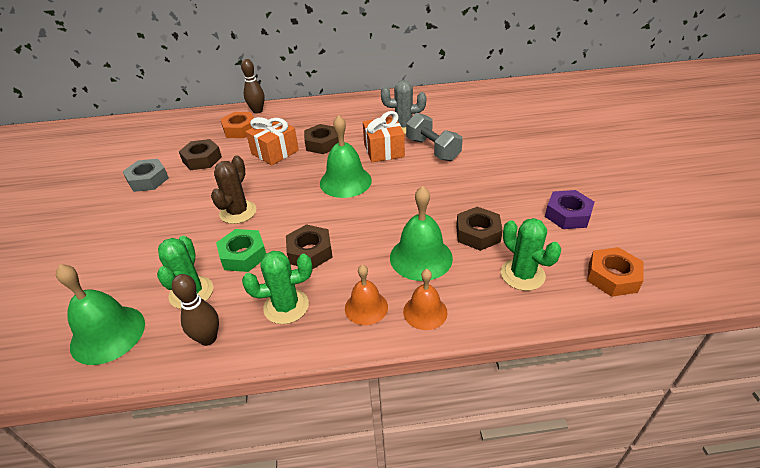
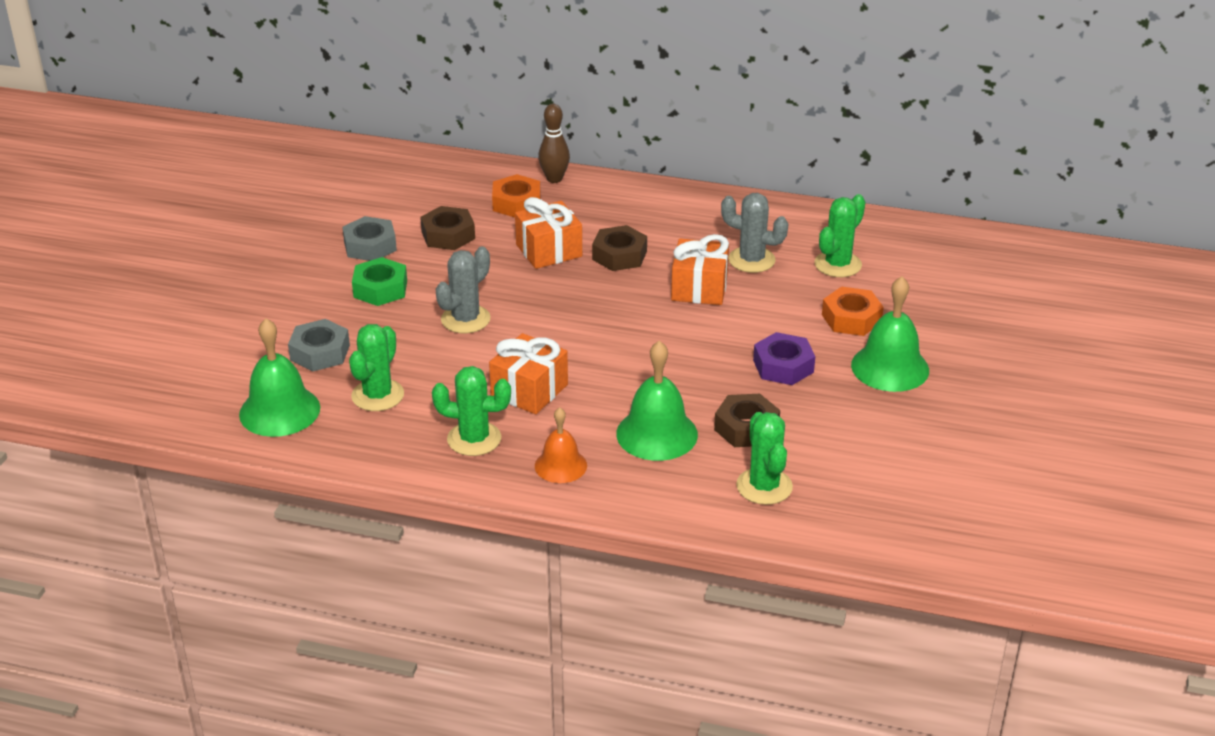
camera: 20 degrees right, 5 degrees down
(131, 270) = (320, 352): none -> grey nut
(208, 338) = (379, 445): brown bowling pin -> none
(238, 212) = (465, 319): brown cactus -> grey cactus
(243, 255) = (450, 372): green nut -> green nut (380, 289)
(310, 252) = (529, 390): brown nut -> orange gift
(345, 181) = (621, 317): green bell -> green bell (890, 367)
(425, 312) = (623, 489): orange bell -> none
(432, 149) = (769, 305): grey dumbbell -> none
(454, 117) = (838, 264): none -> green cactus
(567, 215) = (882, 440): purple nut -> purple nut (783, 366)
(612, 277) = (871, 520): orange nut -> orange nut (851, 318)

